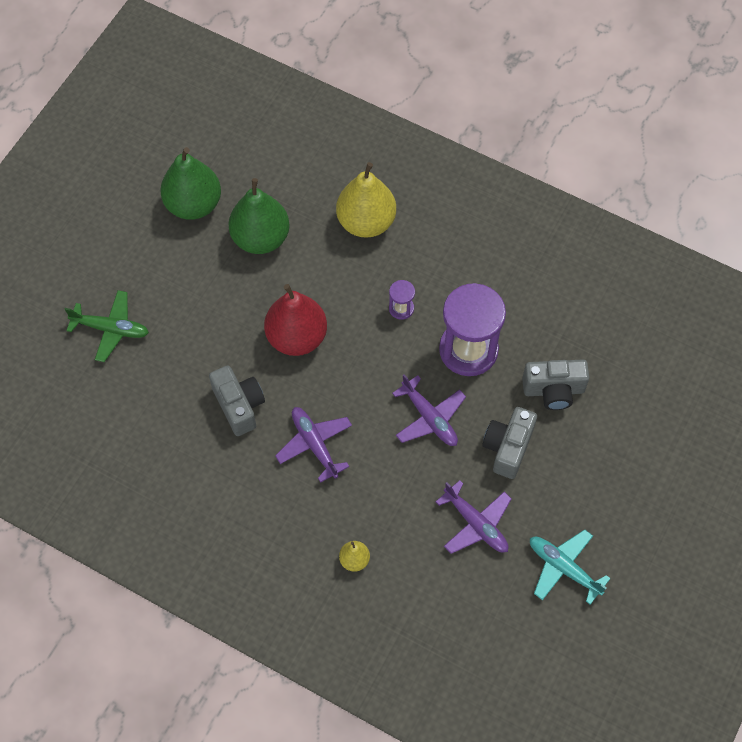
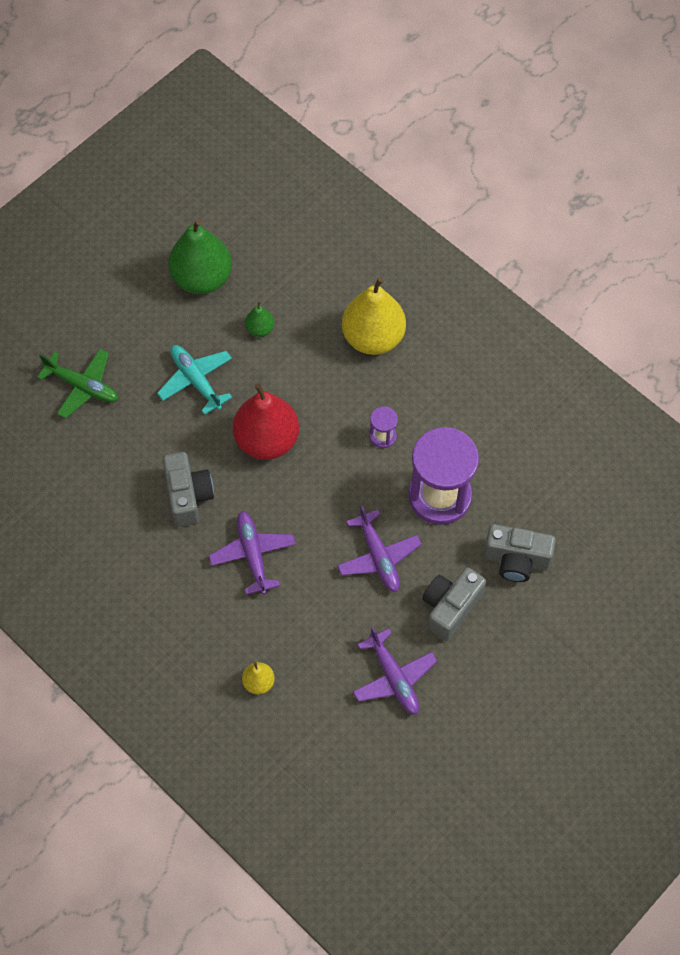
camera: 15 degrees right, 0 degrees up
(261, 238) = (260, 329): green pear -> green pear, size x0.46
(563, 568) = (471, 746): turquoise plane -> turquoise plane (196, 380)

